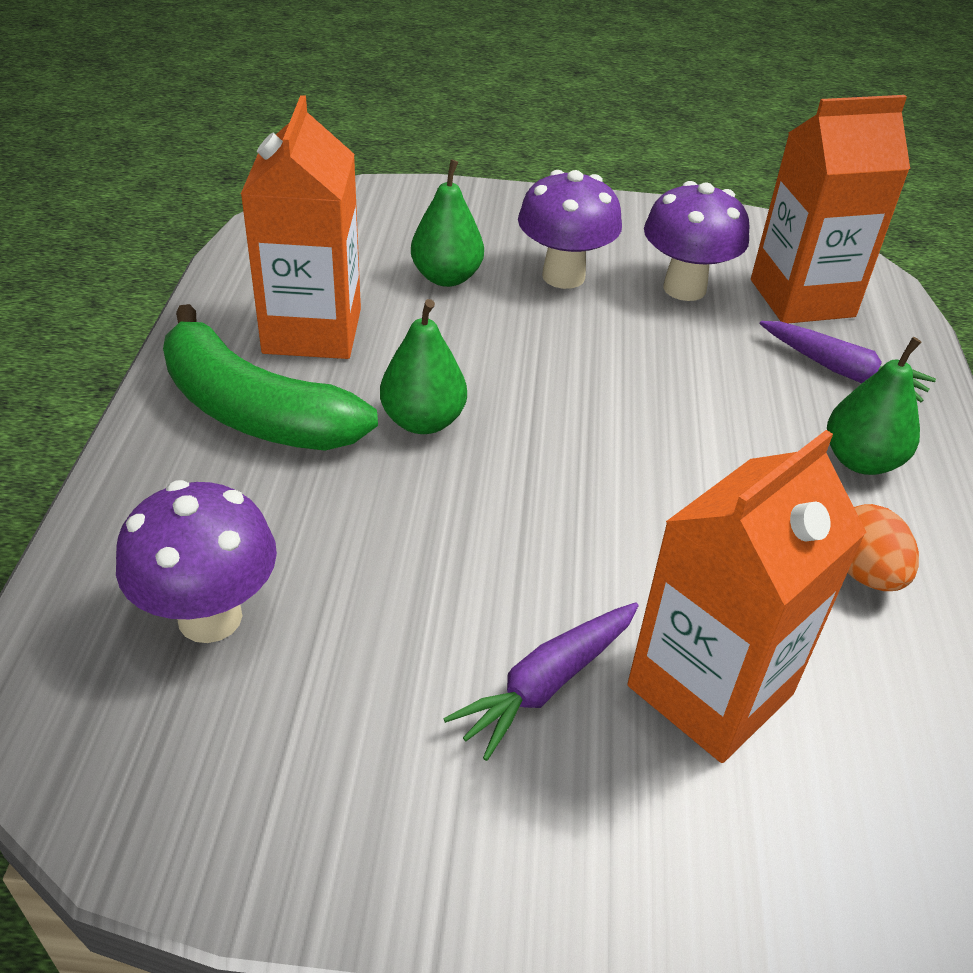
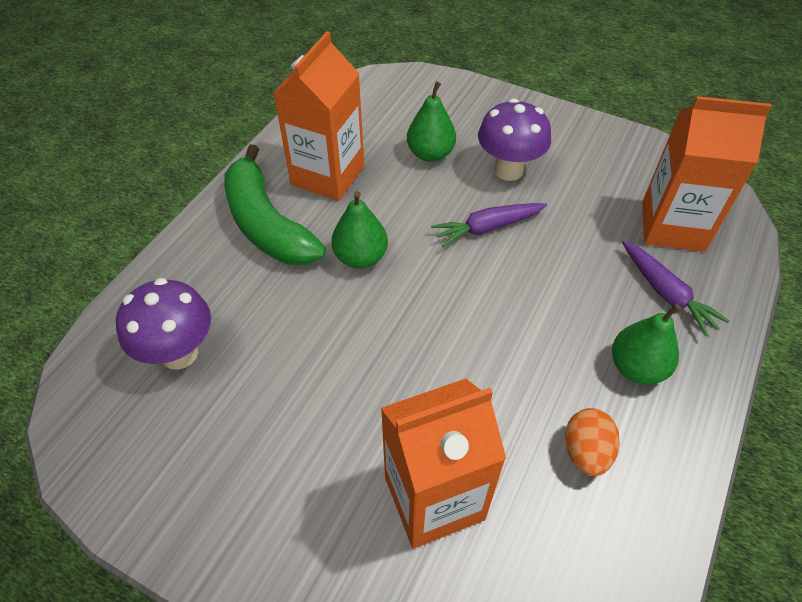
camera: 25 degrees right, 10 degrees up
(547, 684) = (338, 459): purple carrot -> purple carrot (487, 228)
(684, 288) = (588, 198): purple mushroom -> none

